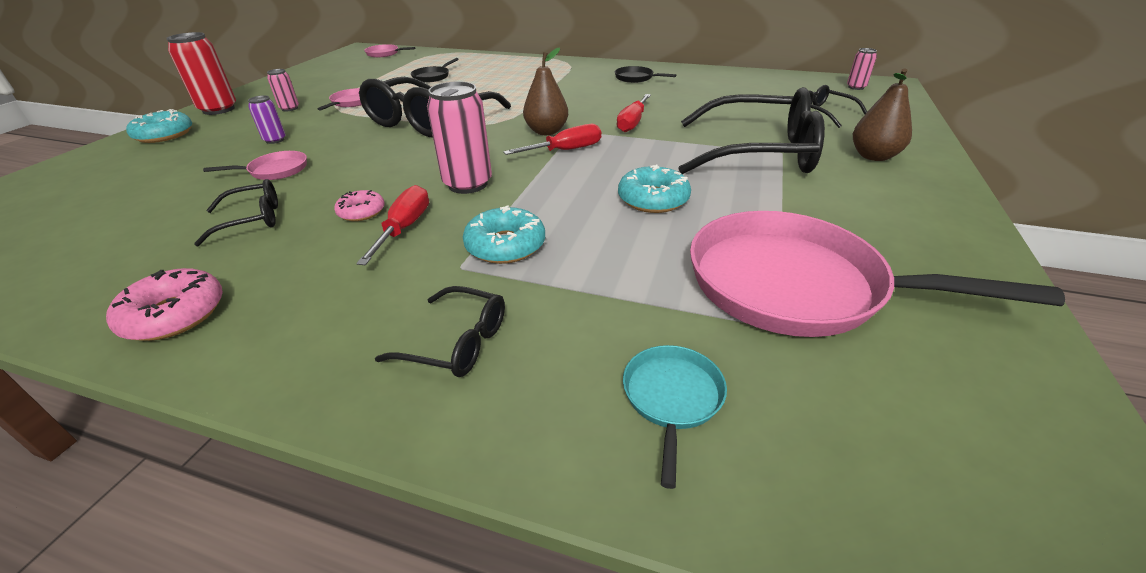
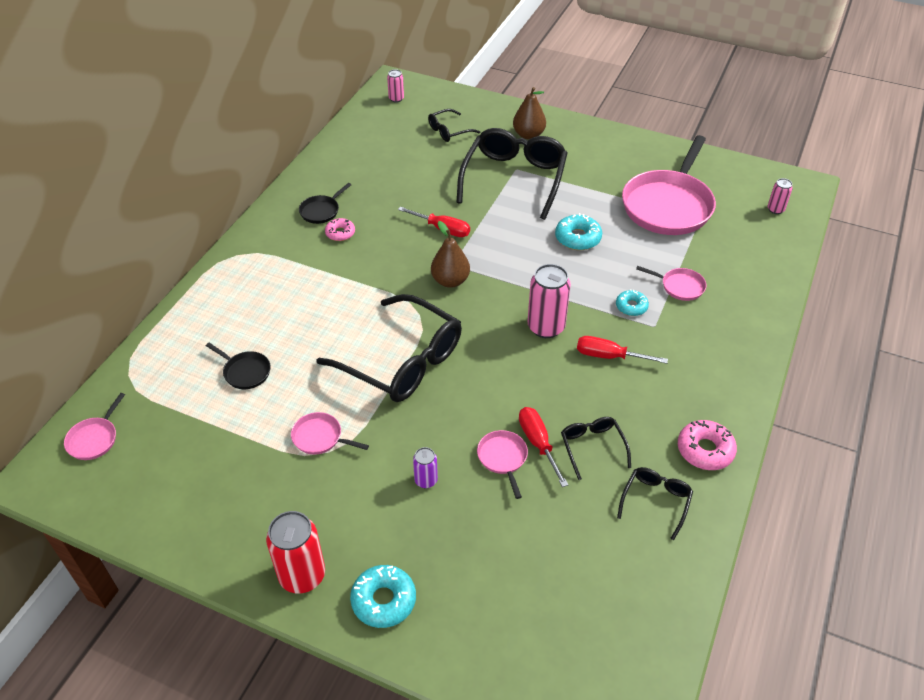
camera: 85 degrees left, 10 degrees up
(289, 108) = (323, 495): pink can -> pink can (775, 209)
(361, 212) = (584, 383): pink donut -> pink donut (340, 233)
(458, 343) = (719, 323): black glasses -> black glasses (656, 501)
(505, 245) = (631, 306): turquoise donut -> turquoise donut, size x0.65
(559, 295) = (680, 286): none -> pink pan
(565, 150) = (493, 272): red screwdriver -> red screwdriver (538, 444)
(672, 398) = (745, 258): turquoise pan -> none

